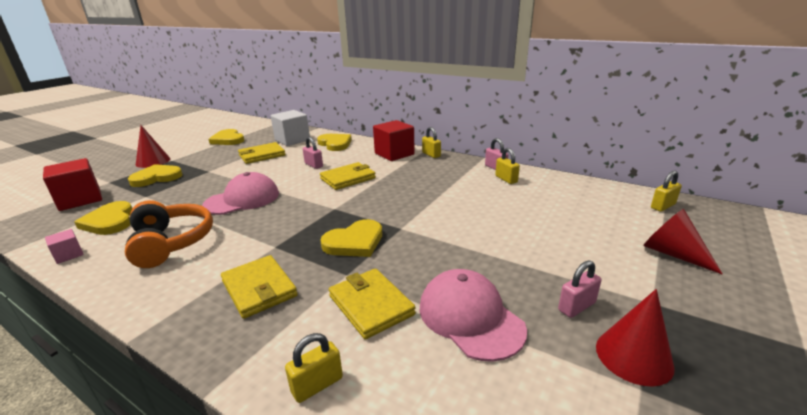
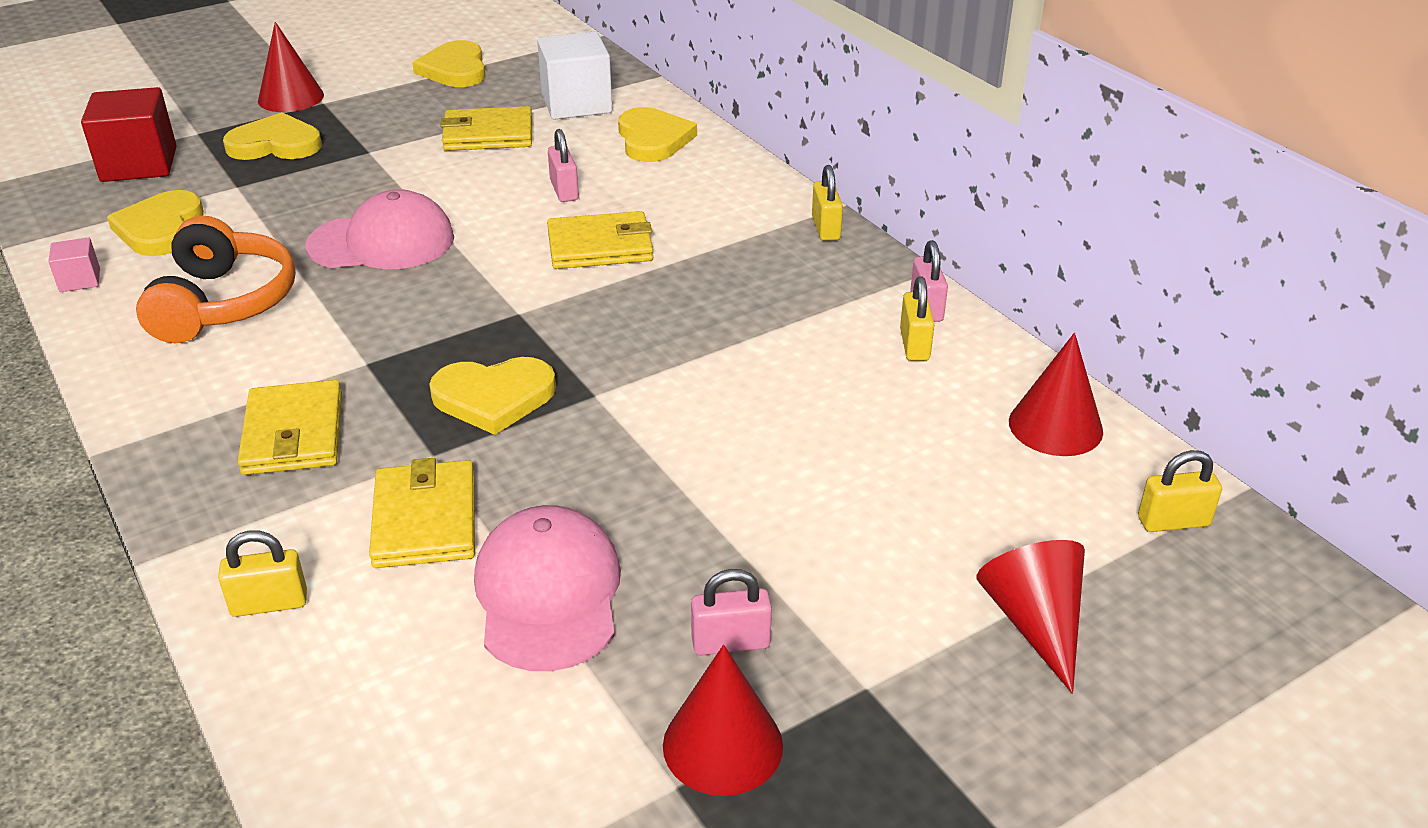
camera: 25 degrees right, 10 degrees up
(394, 154) = (749, 204): red cube -> none
(585, 190) = (1055, 426): none -> red cone

